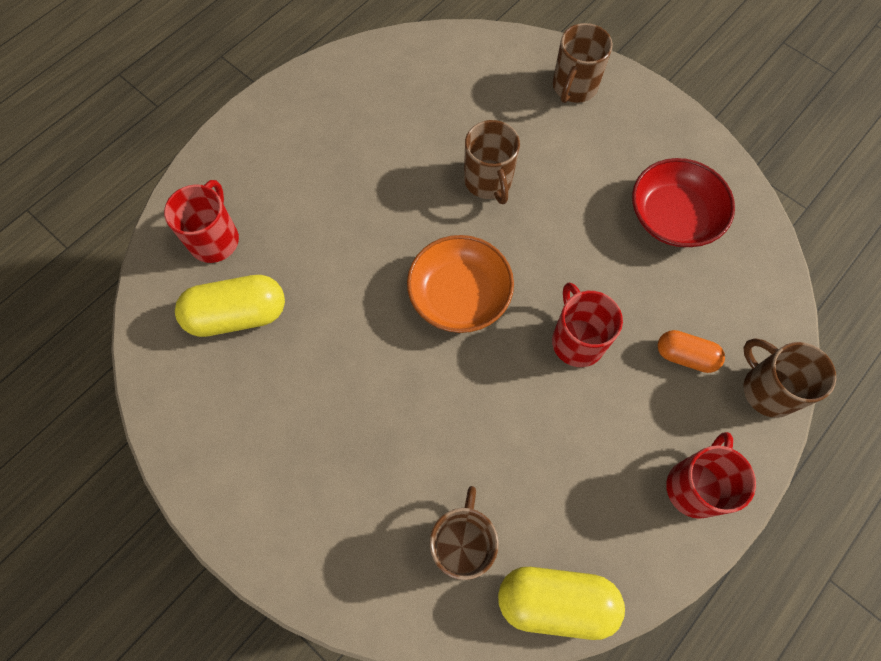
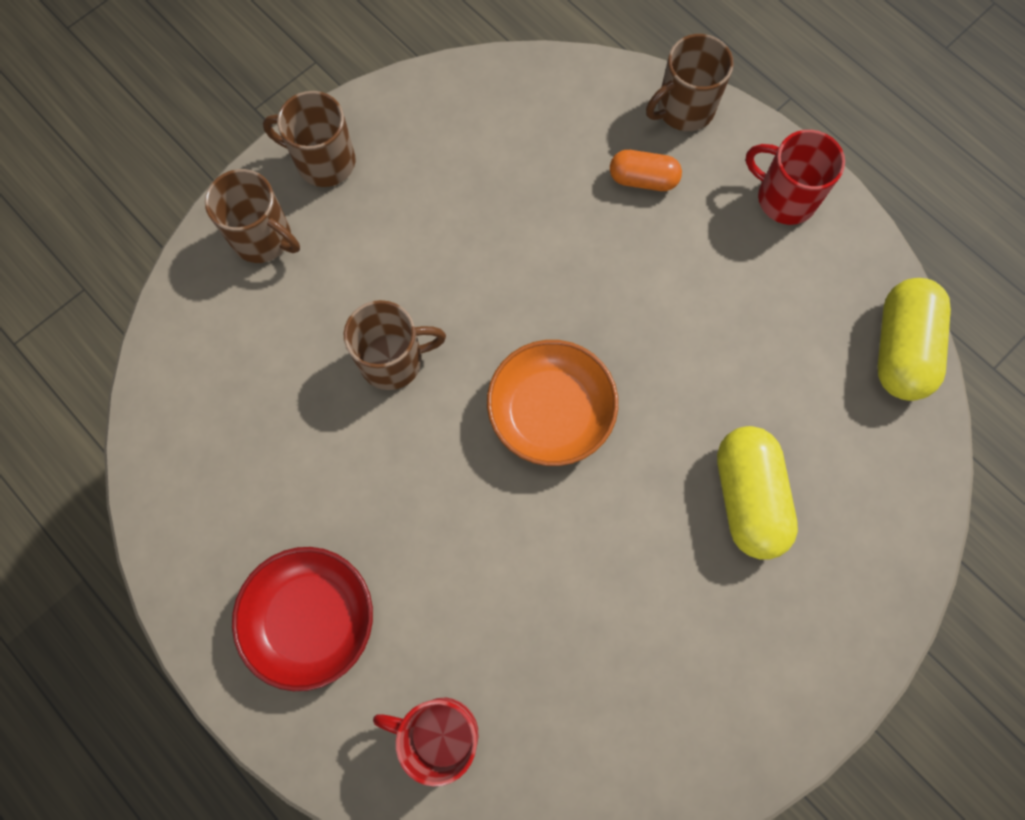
camera: 85 degrees left, 5 degrees up
(238, 315) = (557, 697): yellow capsule -> yellow capsule (748, 497)
(462, 544) = (845, 436): brown mug -> brown mug (324, 161)
(577, 340) = (618, 286): red mug -> none
(673, 216) = (468, 158): red bowl -> red bowl (311, 619)
(685, 356) = (643, 179): orange capsule -> orange capsule turned 75 degrees clockwise

